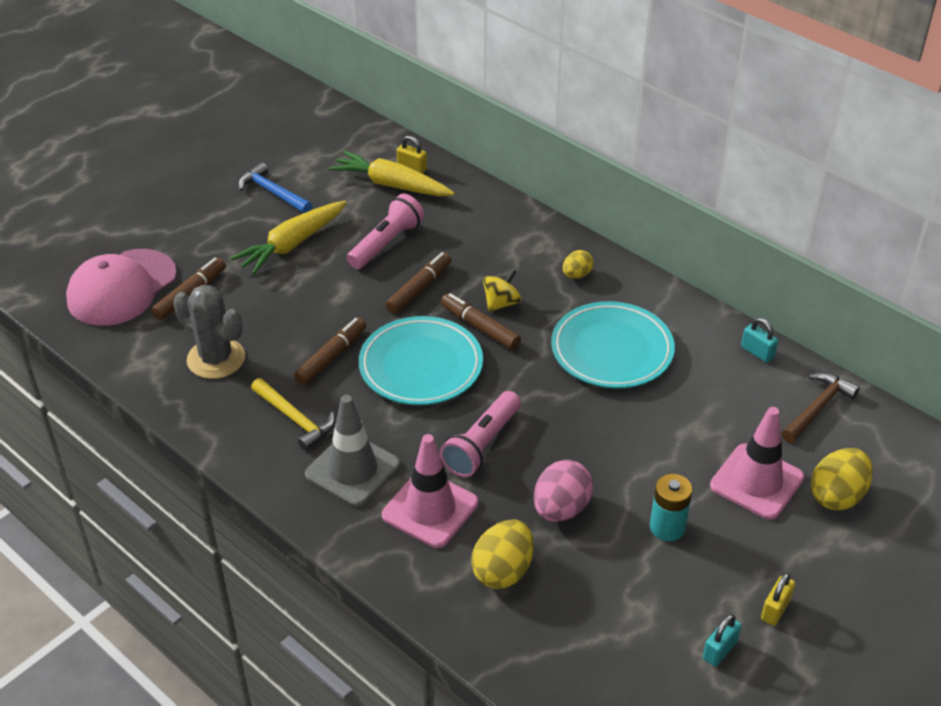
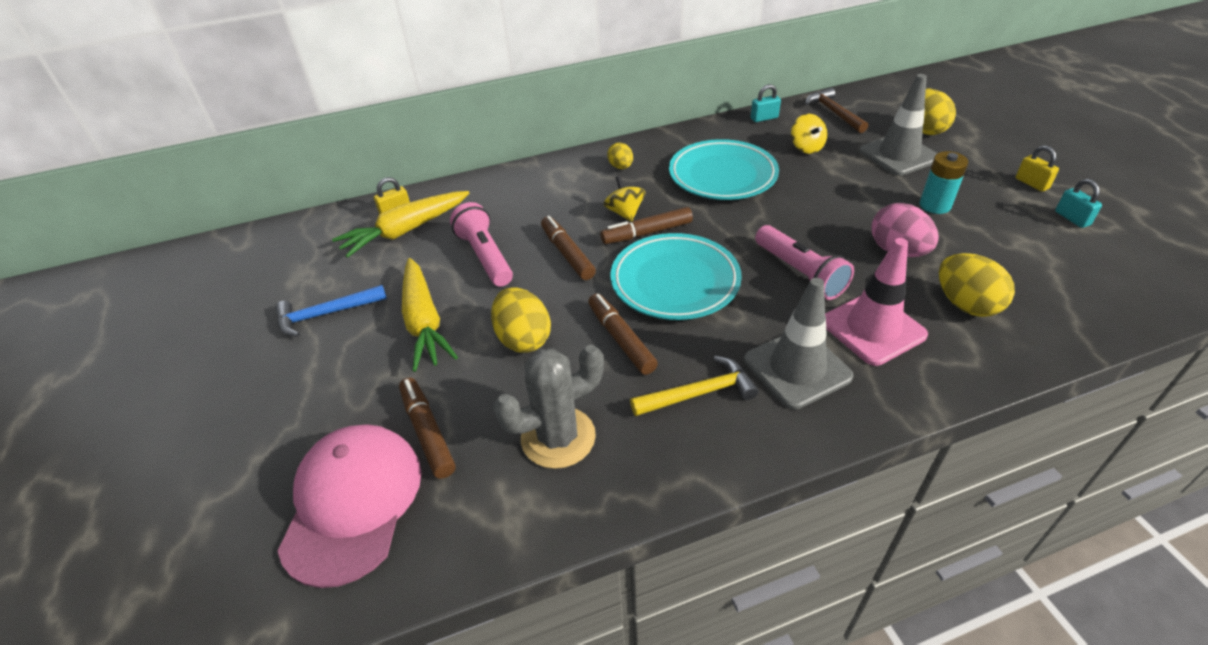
camera: 60 degrees left, 0 degrees up
(121, 288) = (353, 503): pink cap -> pink cap turned 150 degrees counterclockwise
(302, 304) = (523, 339): none -> yellow egg
(716, 401) = (806, 147): none -> yellow spinning top
(756, 482) = (898, 155): pink traffic cone -> grey traffic cone

